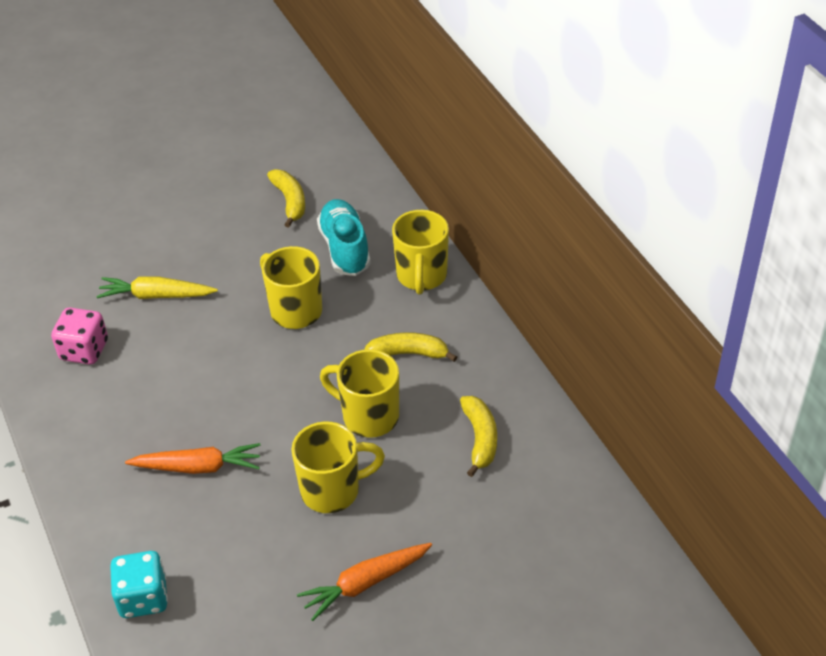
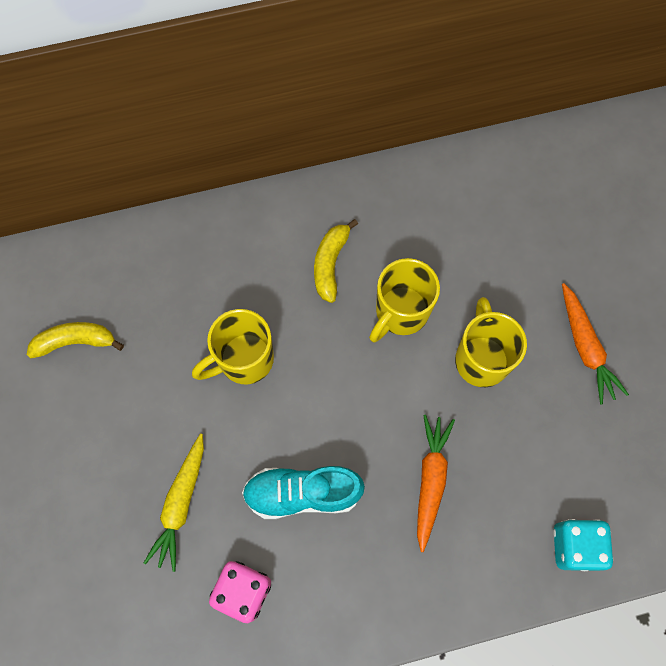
camera: 80 degrees left, 25 degrees up
(345, 248) = (168, 297): turquoise shoe -> turquoise shoe (302, 493)
(421, 276) = (230, 232): yellow mug -> none
(480, 439) = (446, 223): yellow banana -> none

